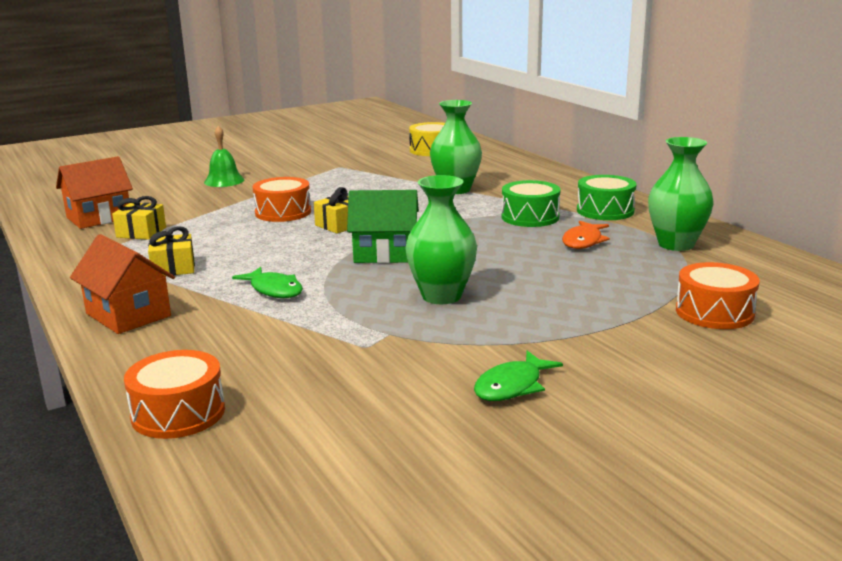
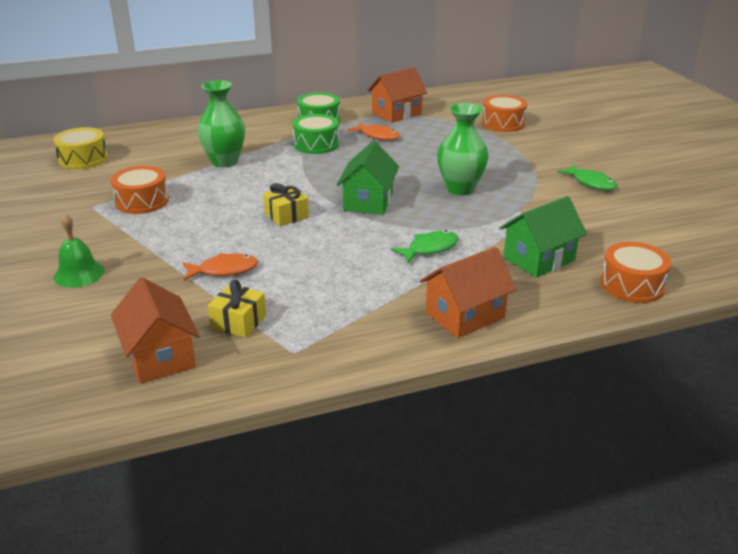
camera: 80 degrees left, 10 degrees up
(173, 268) = (359, 297): yellow gift -> none
(228, 218) = (224, 270): none -> orange fish
(251, 350) = (539, 259): none -> green house
(283, 212) = (229, 241): orange drum -> orange drum (142, 201)
(676, 244) = (396, 113): green vase -> orange house

